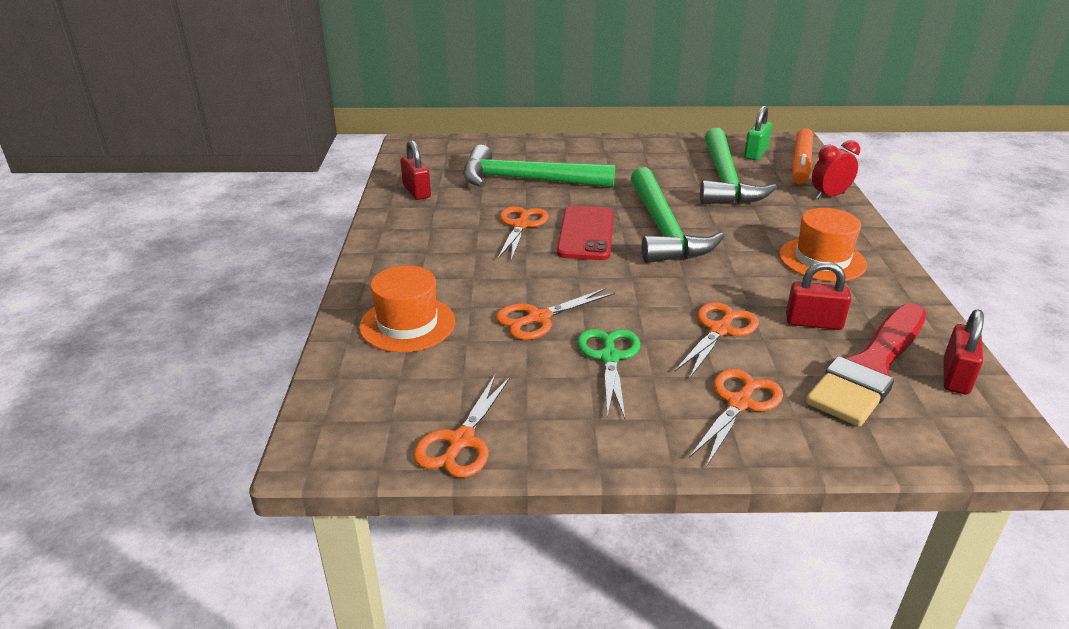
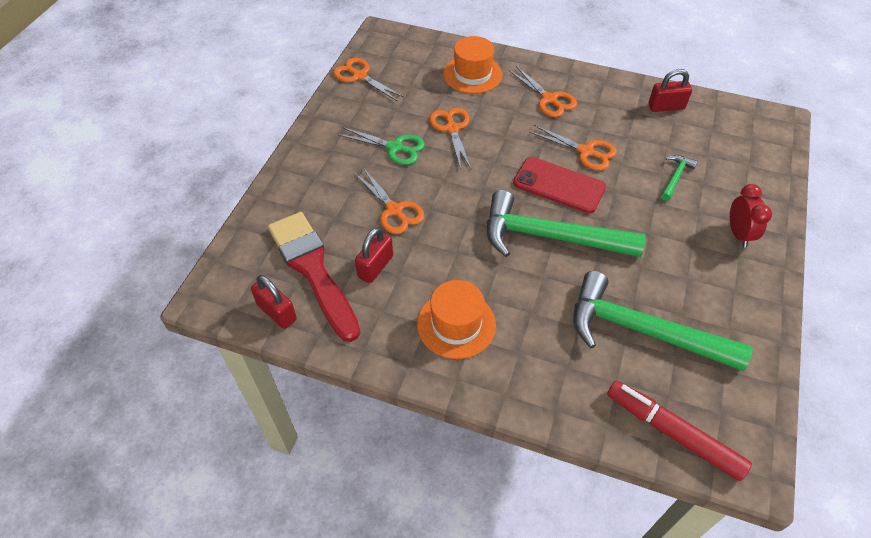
camera: 110 degrees right, 20 degrees up
(527, 180) = (675, 177): green hammer -> green hammer, size x0.43
(739, 403) = (322, 187): orange scissors -> orange scissors (549, 99)
(756, 153) = (714, 400): green padlock -> none
(801, 164) = (673, 433): orange marker -> red marker
(829, 196) = (578, 409): red clock -> red clock (738, 234)

